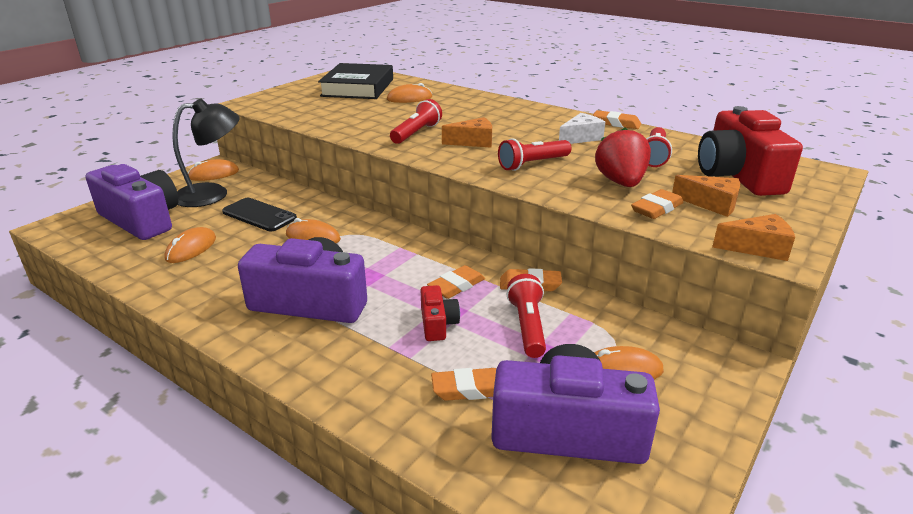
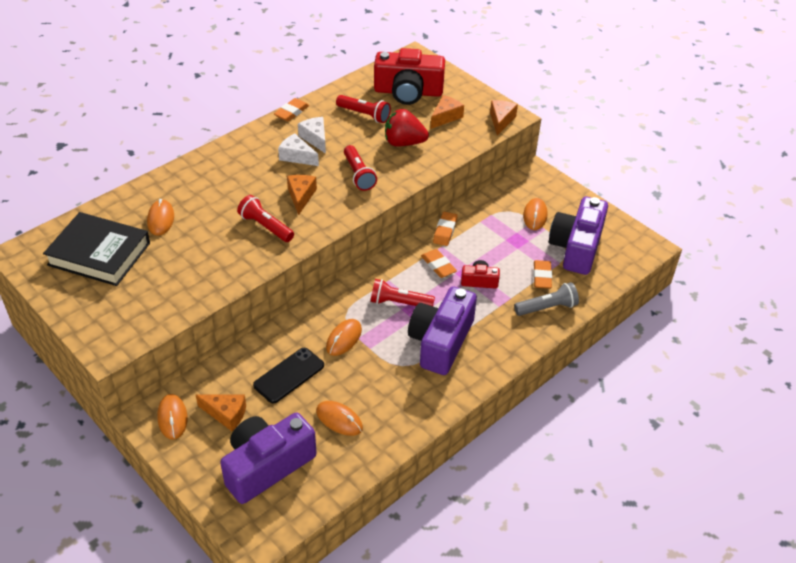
camera: 80 degrees left, 15 degrees up
(213, 194) = (226, 414): black lamp -> orange cheese
(396, 400) = (547, 308): none -> grey flashlight
(527, 326) = (489, 242): red flashlight -> red flashlight (399, 303)
(540, 133) = (297, 157): none -> white cheese
(656, 209) = (446, 140): orange eraser -> none

